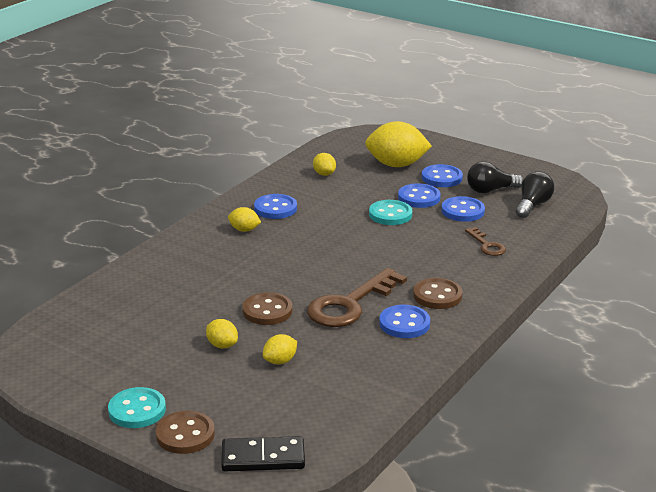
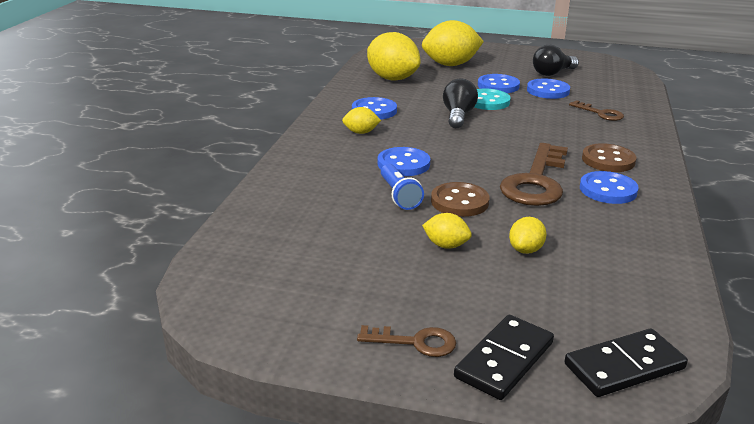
camera: 20 degrees left, 0 degrees up
(137, 410) = (415, 342): turquoise button -> brown key
(185, 434) = (504, 360): brown button -> black domino
(224, 296) = (399, 196): none -> blue flashlight
(324, 174) = (392, 78): yellow lemon -> yellow lemon, size x2.07
(442, 178) = (500, 69): blue button -> blue button (403, 164)
(532, 205) = (600, 79): black light bulb -> black light bulb (458, 116)

